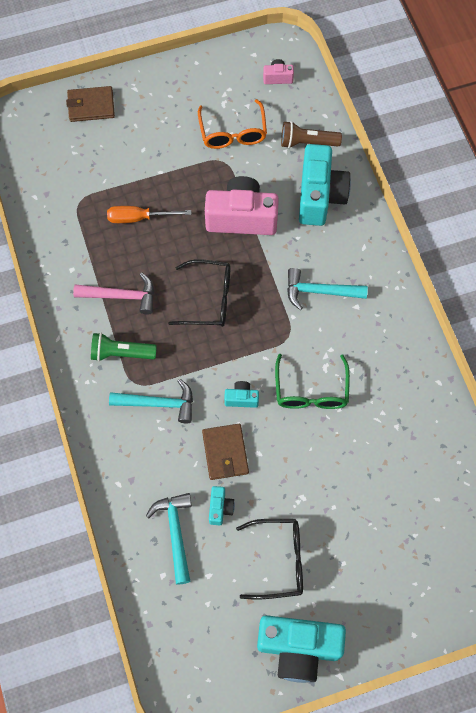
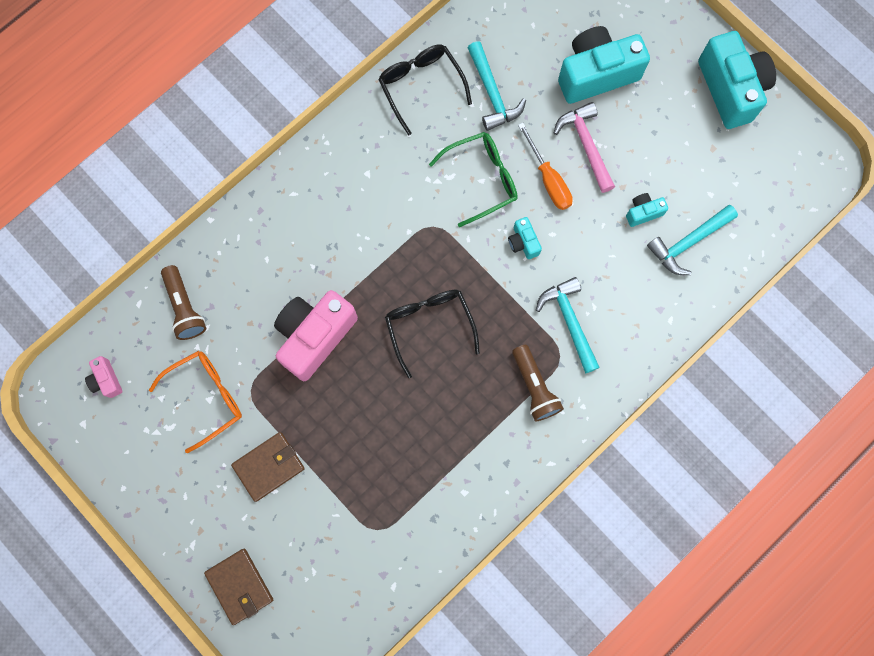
camera: 115 degrees left, 10 degrees up
(121, 296) = (470, 420): pink hammer -> pink hammer (586, 145)
(121, 353) = (534, 387): green flashlight -> brown flashlight
(139, 218) = (366, 450): orange screwdriver -> orange screwdriver (548, 179)
(225, 452) = (586, 232): brown wallet -> brown wallet (269, 466)
(241, 218) = (315, 336): pink camera -> pink camera turned 60 degrees clockwise
(279, 560) = (663, 138): black glasses -> black glasses (421, 86)
(319, 291) = (367, 217): turquoise hammer -> turquoise hammer (492, 93)
(320, 196) = (250, 264): turquoise camera -> turquoise camera (596, 74)

